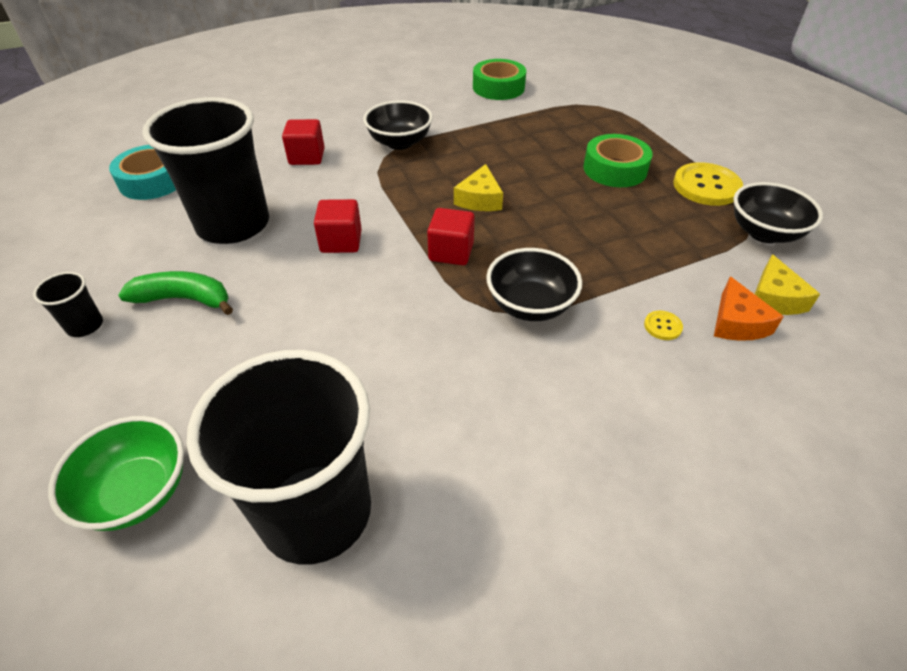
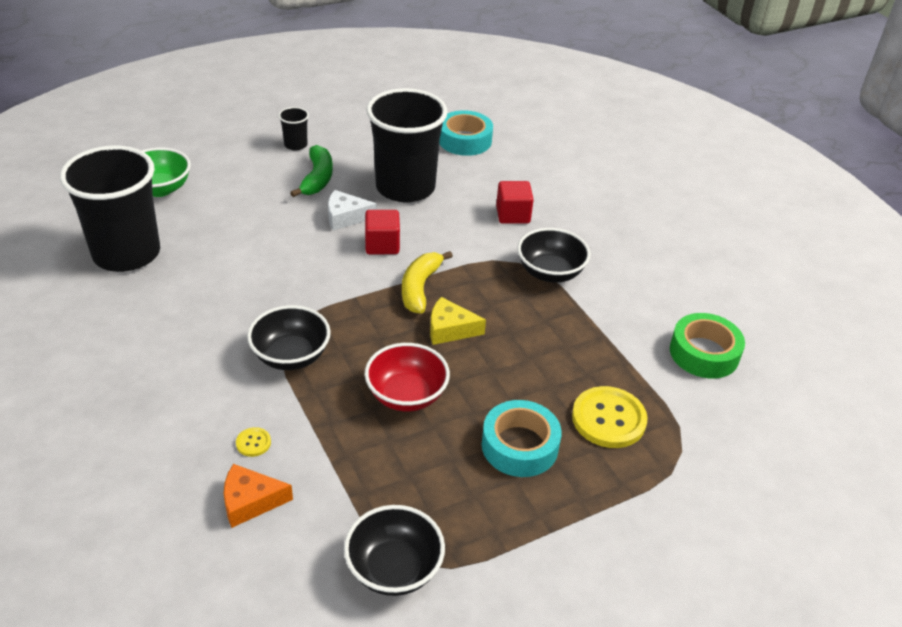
camera: 85 degrees right, 5 degrees down
(280, 271) = (346, 217): none -> white cheese
(417, 216) = (420, 288): none -> yellow banana
(451, 252) = (366, 309): red cube -> none
(572, 225) = (406, 395): none -> red bowl
(615, 169) = (519, 446): green tape -> turquoise tape
(706, 186) = (490, 532): yellow button -> yellow button (608, 419)
(774, 298) = (281, 544): yellow cheese -> none

